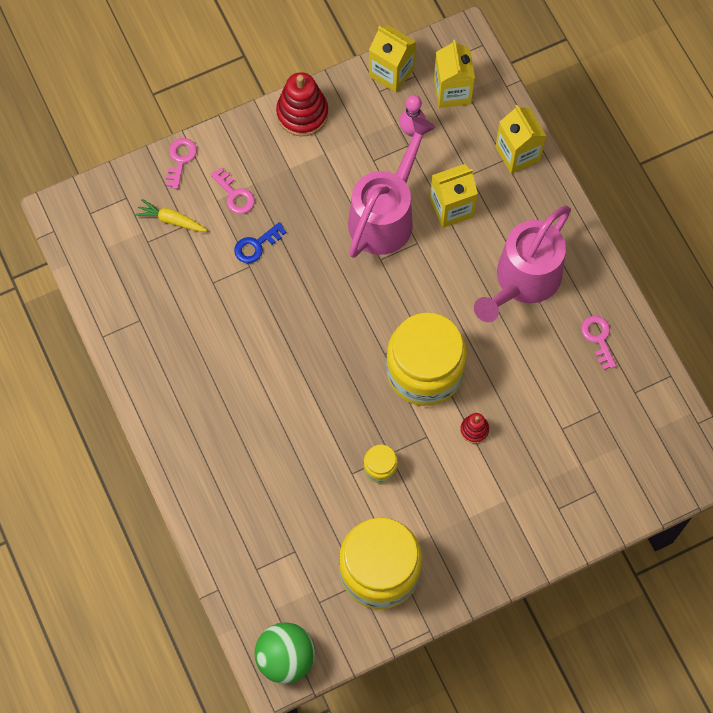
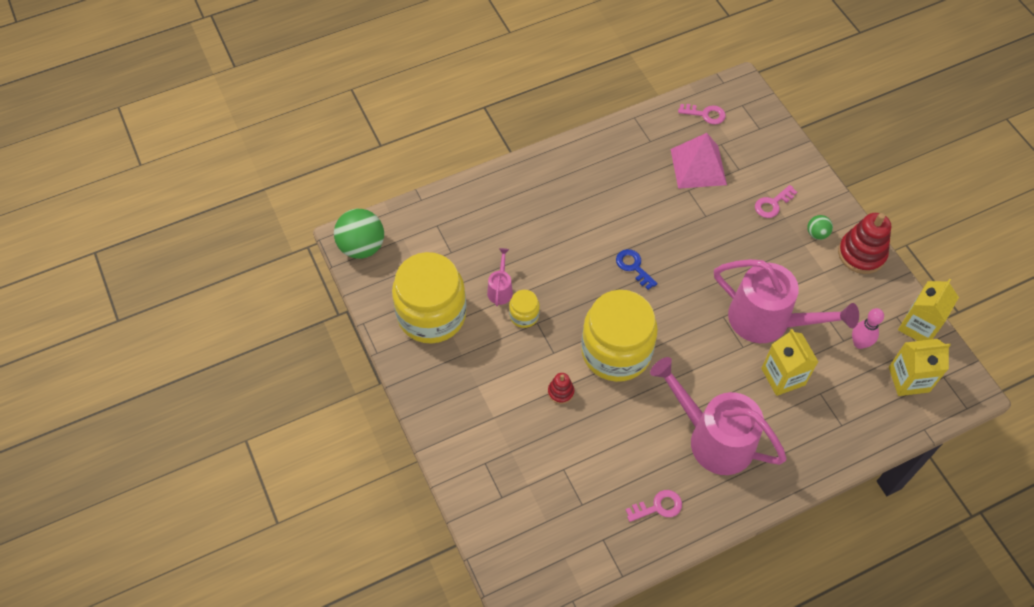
camera: 90 degrees right, 10 degrees down
(171, 220) = (743, 159): yellow carrot -> none
(180, 159) = (801, 164): pink key -> pink key (705, 114)
(180, 269) = (698, 166): none -> pink pyramid
(256, 245) = (726, 220): blue key -> blue key (633, 267)
(275, 154) = (817, 234): none -> green ball
(346, 494) = (500, 289): none -> pink watering can
(517, 153) = (850, 437): yellow carton -> none

